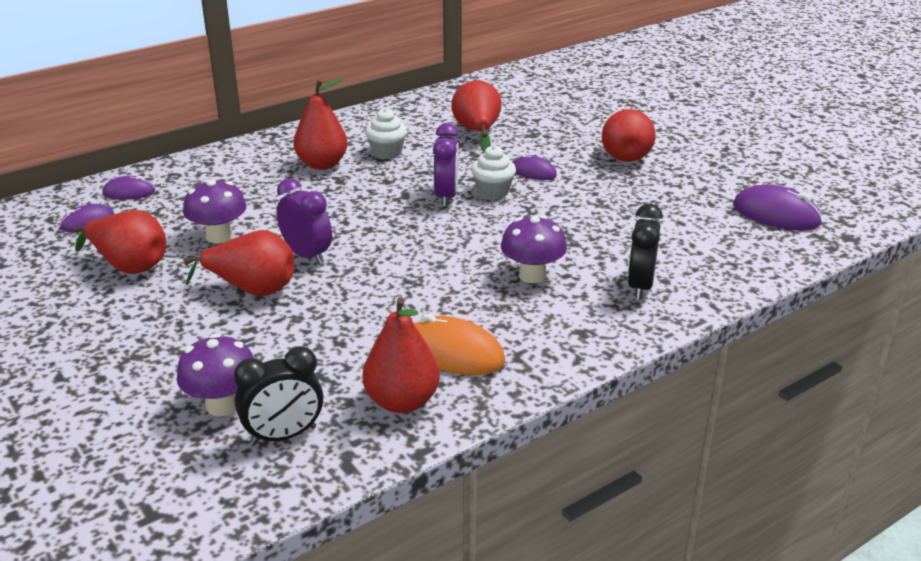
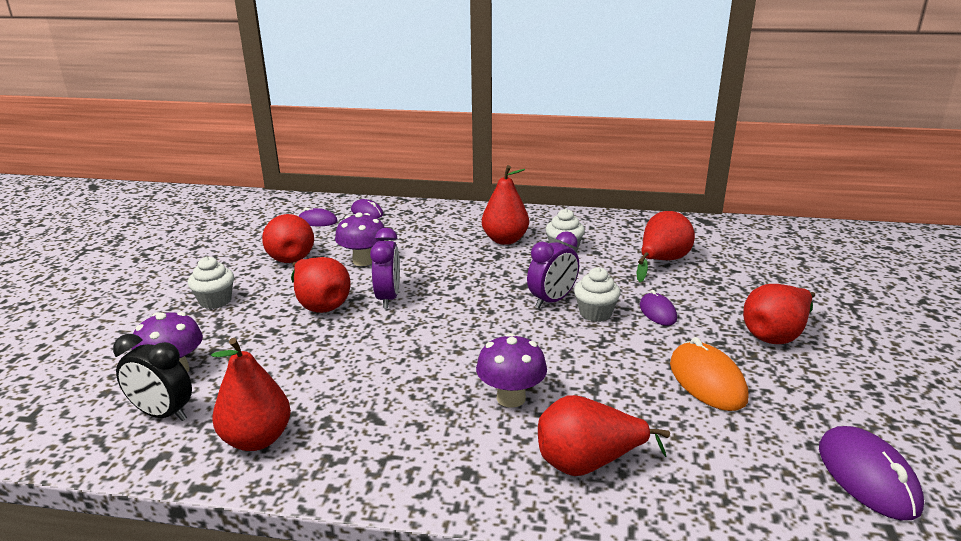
camera: 45 degrees right, 5 degrees down
(133, 338) = (215, 301): none -> white cupcake
(453, 352) = (350, 424): orange mouse -> orange mouse (707, 381)
(640, 286) = (588, 463): black clock -> red pear

